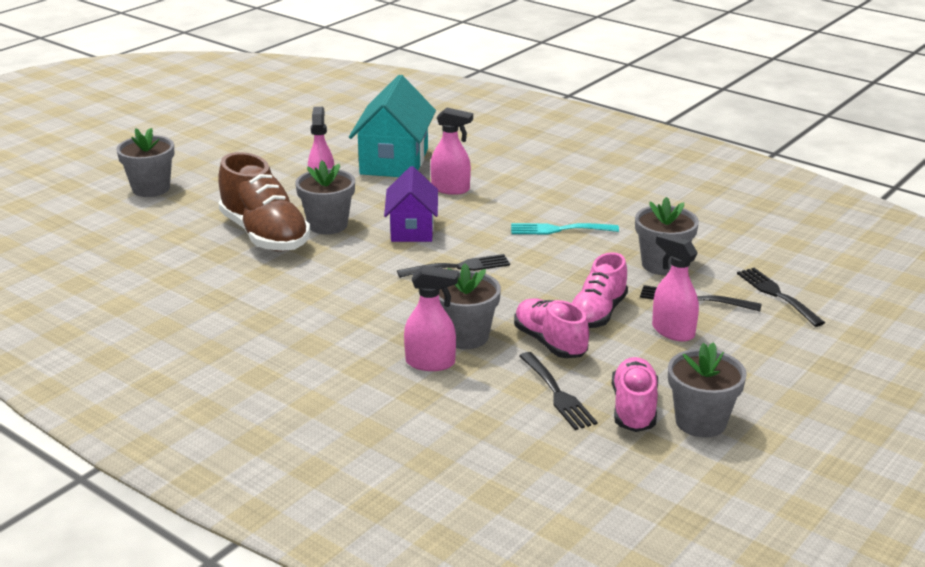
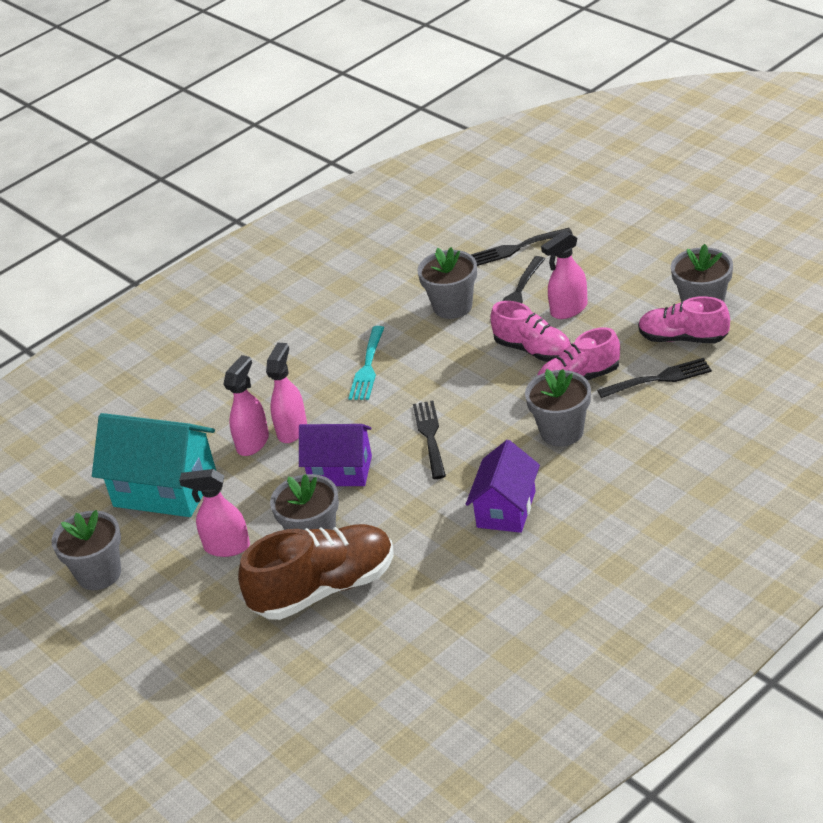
camera: 75 degrees left, 10 degrees up
(151, 188) = (167, 711): grey flower pot -> grey flower pot (99, 574)
(352, 312) = (506, 509): none -> purple house
(431, 363) = (604, 453): pink spray bottle -> pink spray bottle (292, 430)

